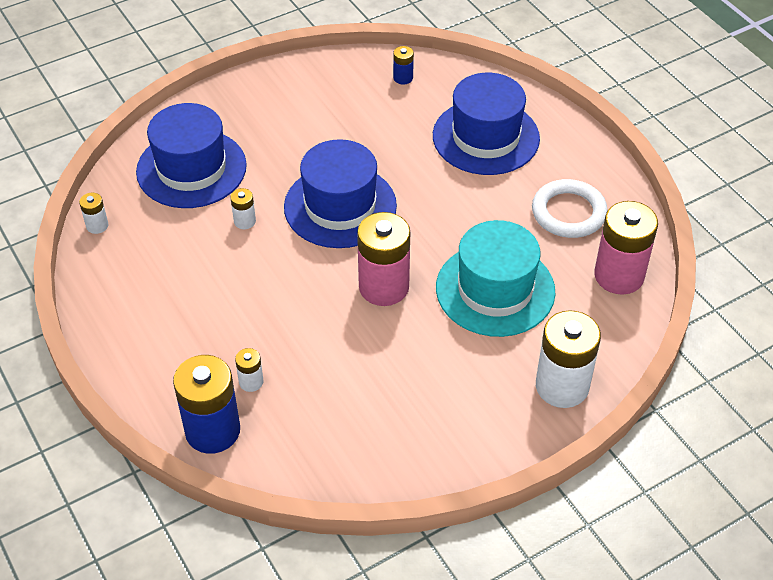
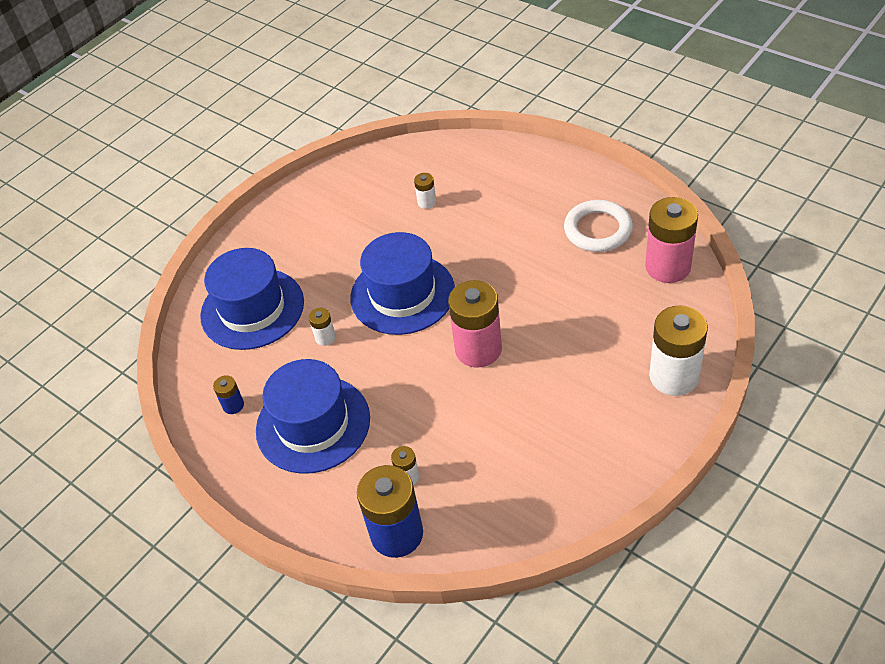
camera: 15 degrees left, 0 degrees up
(97, 225) = (192, 391): white battery -> white battery (427, 202)
(403, 78) = (397, 166): blue battery -> blue battery (233, 405)
(486, 137) = (494, 191): blue hat -> blue hat (313, 424)
(495, 289) = (573, 316): turquoise hat -> none

